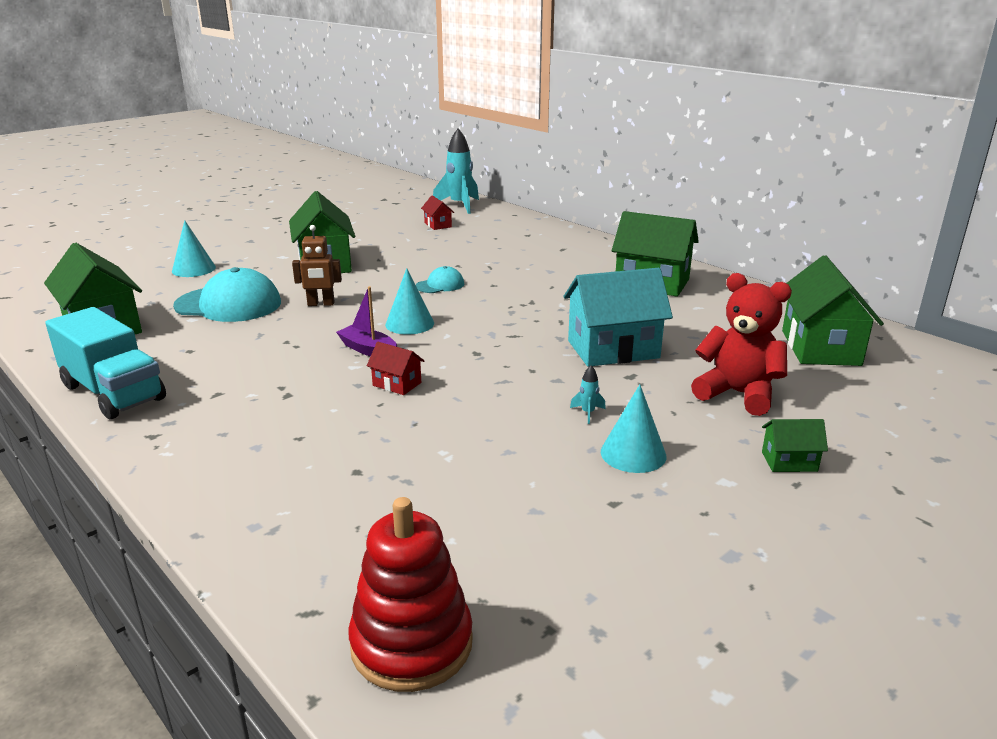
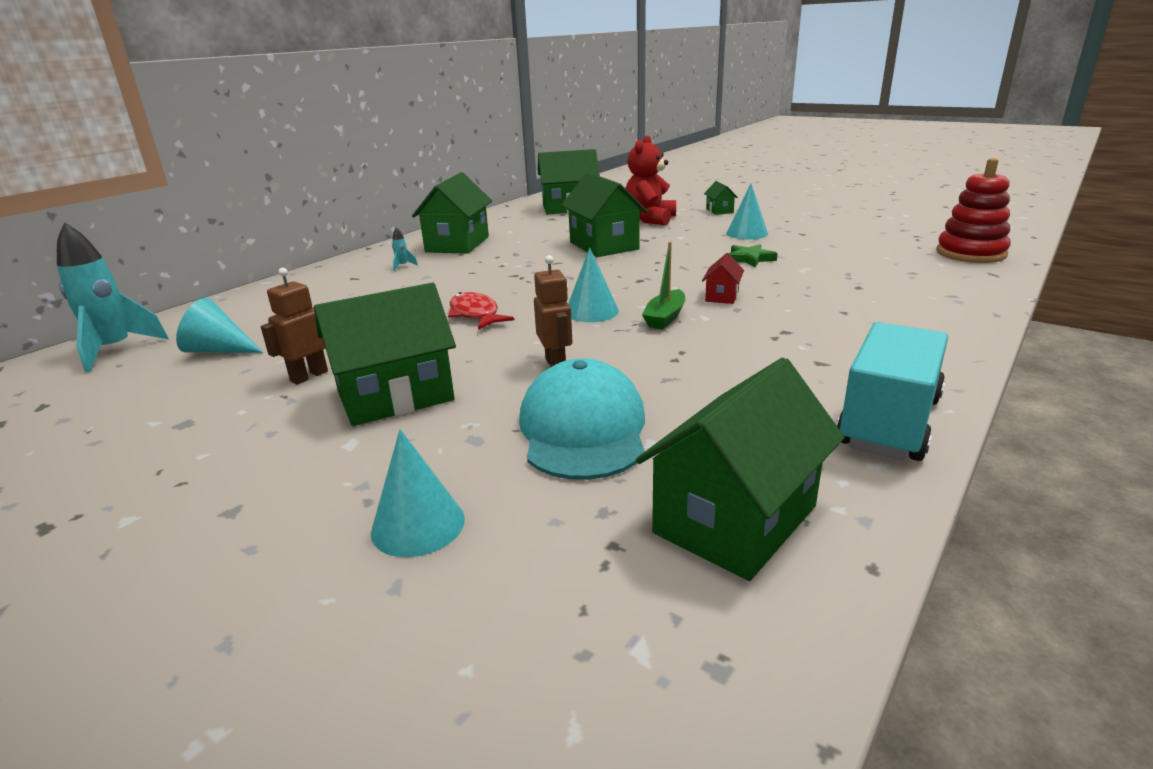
camera: 100 degrees left, 0 degrees up
(368, 350) = (665, 317): purple boat -> green boat
(376, 245) = (309, 376): none -> brown robot
(438, 225) = (219, 350): red house -> turquoise cone
(440, 285) = (475, 314): turquoise cap -> red fish
(509, 427) = (749, 259): none -> green star
(588, 413) = (709, 244): turquoise rocket -> turquoise rocket (402, 266)
(613, 349) = (604, 245): turquoise house -> green house

